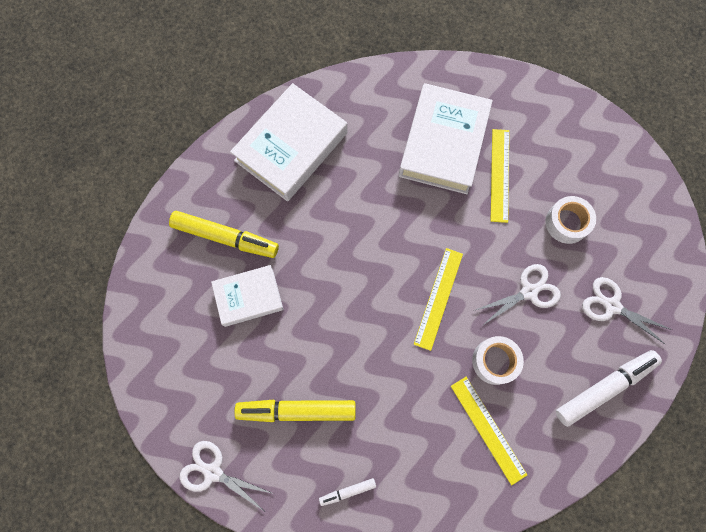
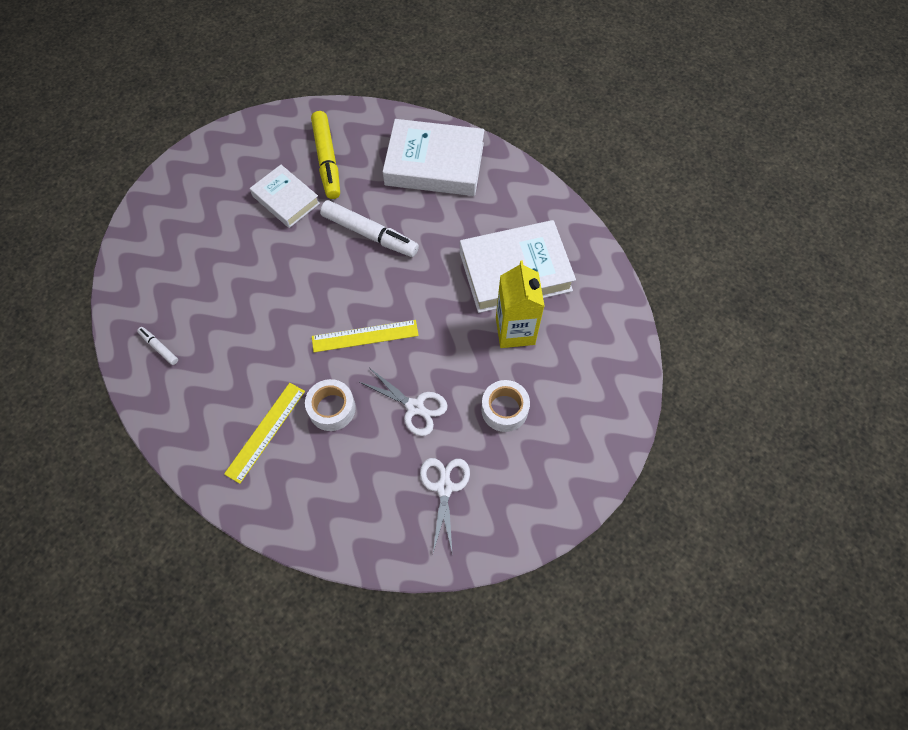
camera: 60 degrees right, 10 degrees down
(212, 472) = (131, 246): white scissors -> none
(297, 411) = (209, 279): yellow marker -> none
(500, 175) = (515, 331): yellow ruler -> yellow carton
(604, 387) = (357, 516): white marker -> white marker (369, 234)

